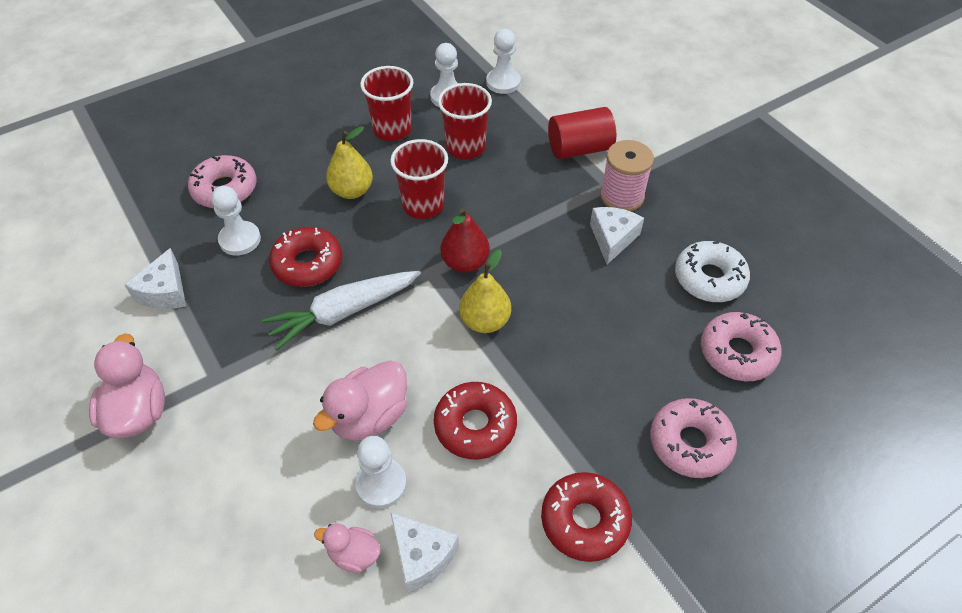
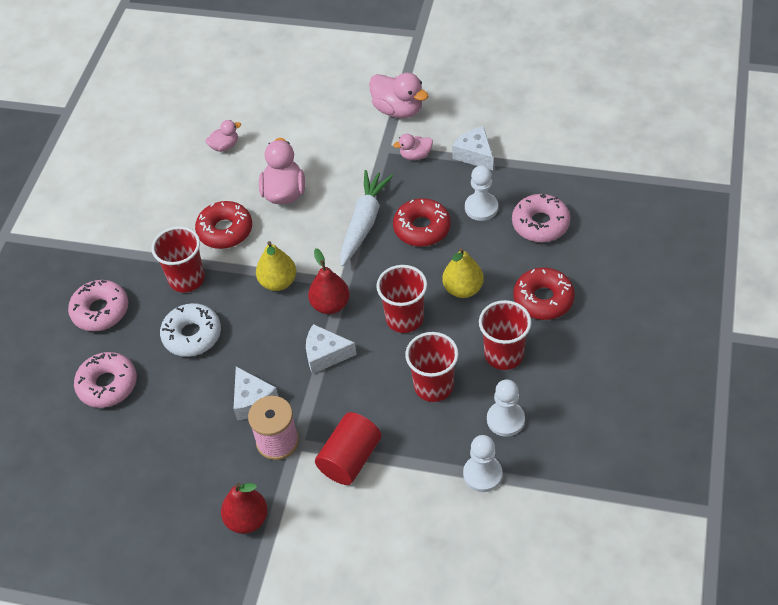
camera: 140 degrees right, 0 degrees up
(206, 340) = (415, 155): none -> pink duck
(381, 484) = (244, 175): white pawn -> none
(422, 555) = (193, 168): white cheese -> white cheese (325, 354)
(567, 402) = (187, 279): none -> red cup
(584, 521) = (129, 236): red donut -> red donut (543, 299)
(694, 166) = (247, 519): none -> red pear
(709, 278) = (162, 424): white donut -> white donut (192, 335)

